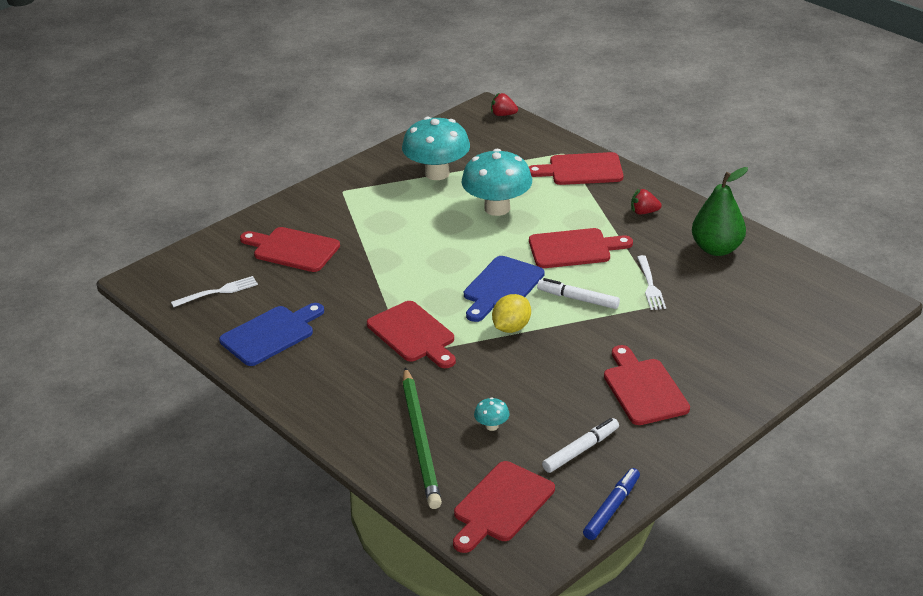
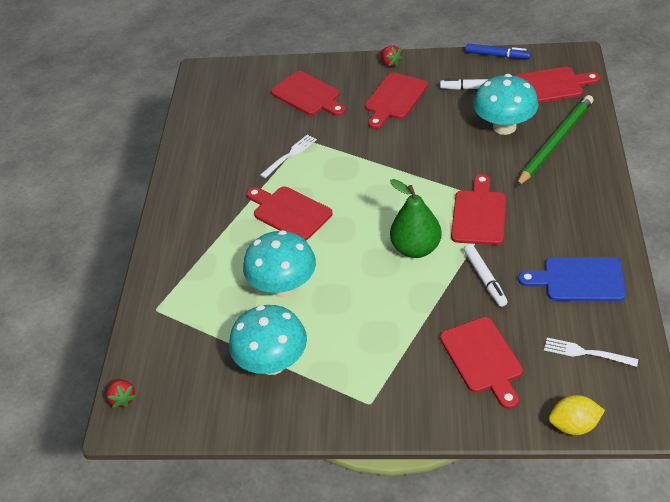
camera: 130 degrees left, 10 degrees up
(492, 426) = (504, 127): turquoise mushroom -> turquoise mushroom, size x2.42
(501, 287) = (377, 213): blue cutting board -> none
(511, 328) = (412, 179): yellow lemon -> yellow lemon (574, 426)
(578, 299) = (344, 173): white marker -> white marker (485, 279)
(581, 170) = (173, 281): red cutting board -> red cutting board (308, 95)
(612, 508) = (497, 55): blue marker -> blue marker turned 150 degrees counterclockwise
(644, 212) = (202, 211): red strawberry -> red strawberry (390, 63)
(717, 249) = (212, 153): green pear -> green pear (416, 248)

